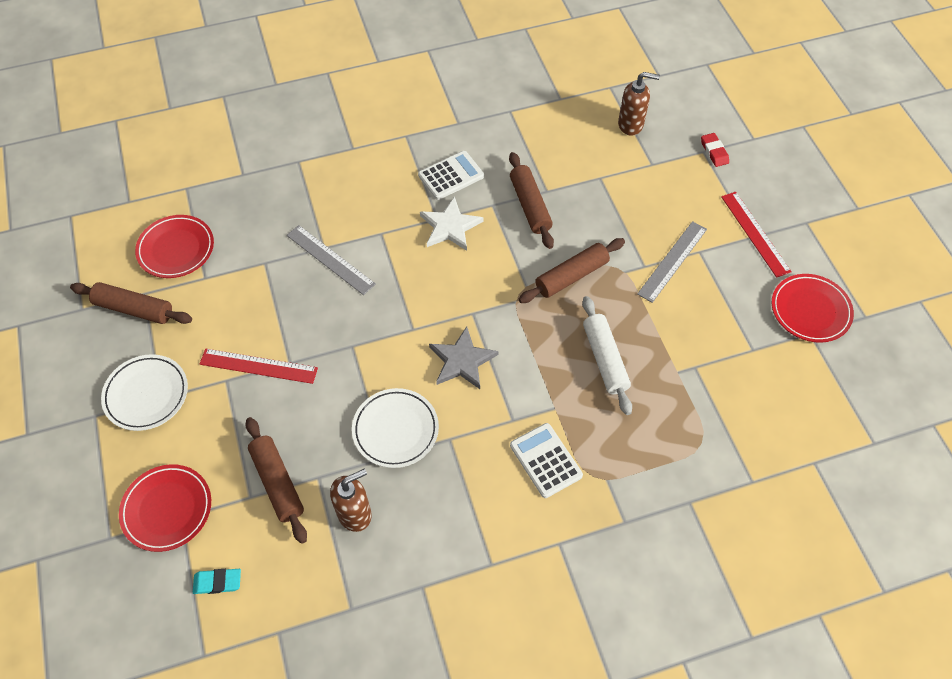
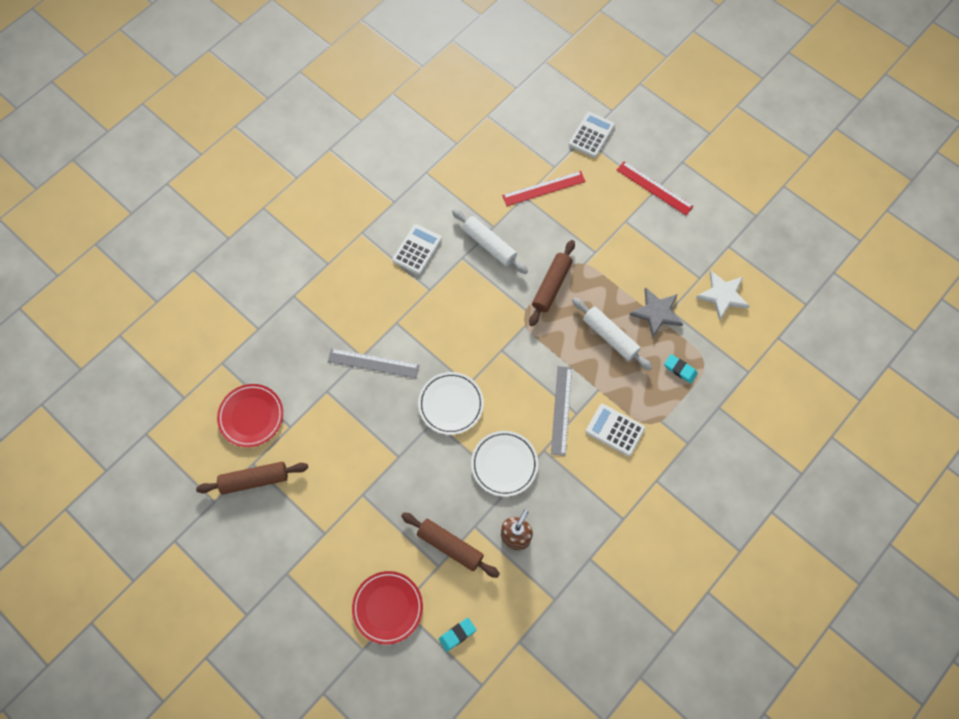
camera: 30 degrees left, 10 degrees up
(146, 394) = (312, 537): white plate -> white plate (451, 404)
(258, 366) = (378, 472): red ruler -> red ruler (544, 188)
(450, 226) = (443, 291): white star -> white star (722, 295)
(462, 361) = (516, 390): grey star -> grey star (657, 313)
(530, 205) = (489, 245): brown rolling pin -> white rolling pin
(631, 124) = (521, 141): brown soap dispenser -> none
(666, 435) = (680, 369): none -> turquoise eraser
(672, 261) = (612, 238): grey ruler -> grey ruler (561, 410)
(714, 152) = (591, 135): red eraser -> white calculator
(810, 310) = (720, 229): red plate -> none

